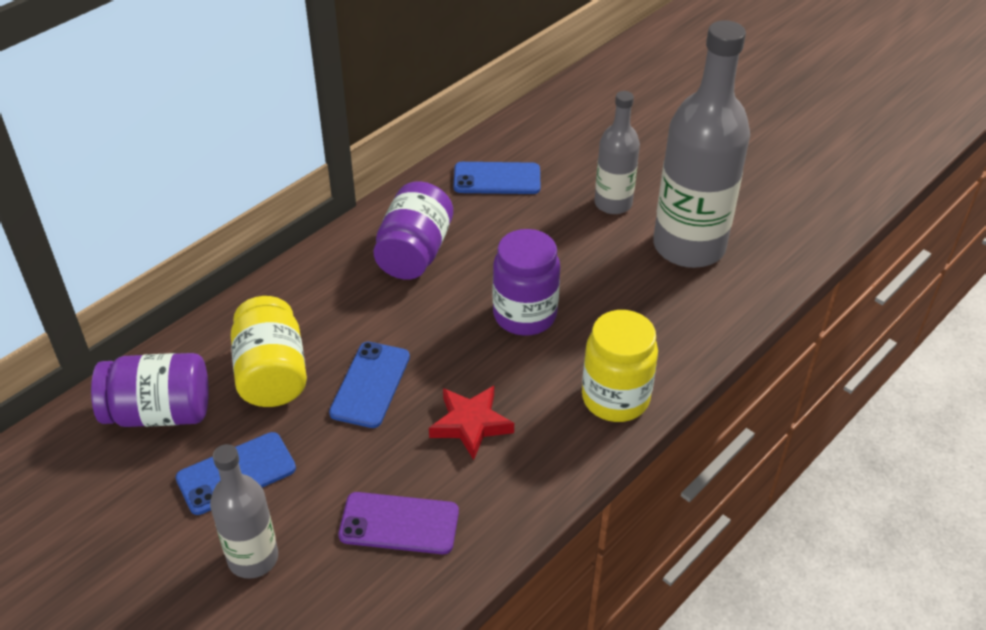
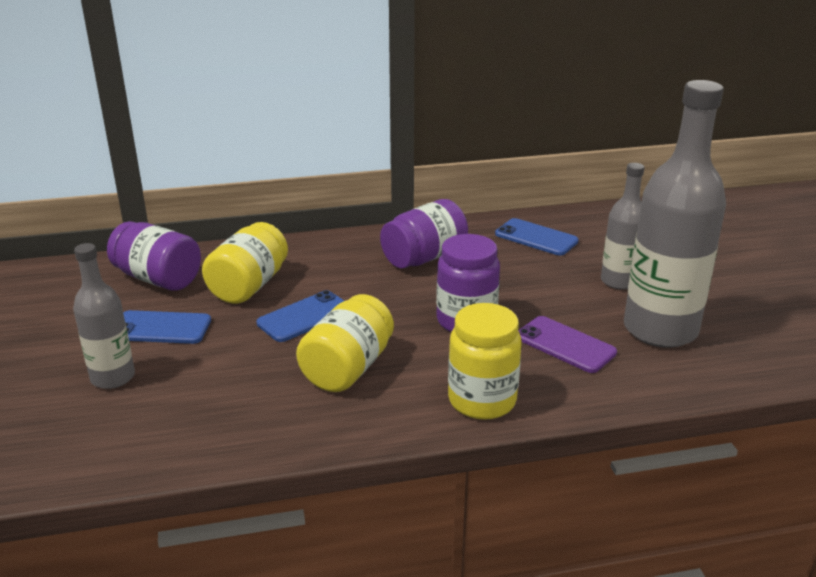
camera: 35 degrees right, 15 degrees down
(399, 523) = (226, 403): purple phone -> purple phone (565, 345)
(470, 424) = (347, 368): red star -> yellow jar

